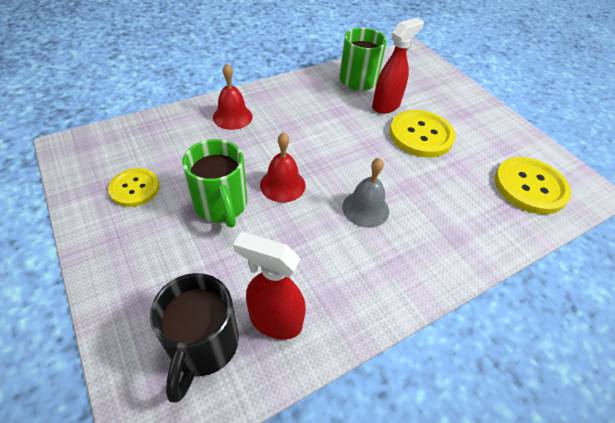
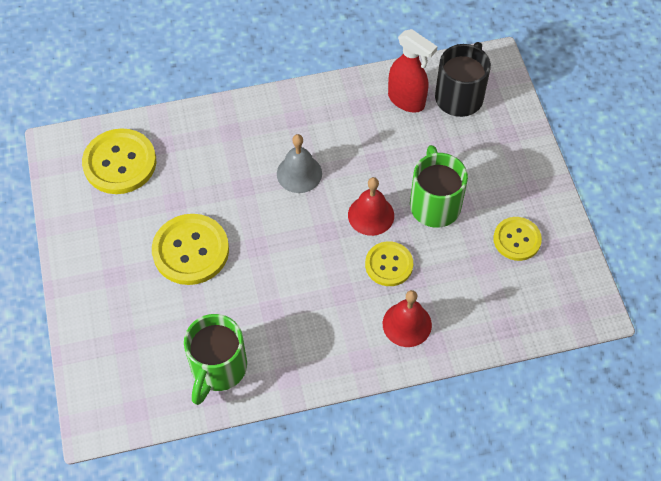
camera: 160 degrees left, 10 degrees up
(256, 150) = (389, 264): none -> yellow button
(386, 105) = (205, 307): red spray bottle -> none

